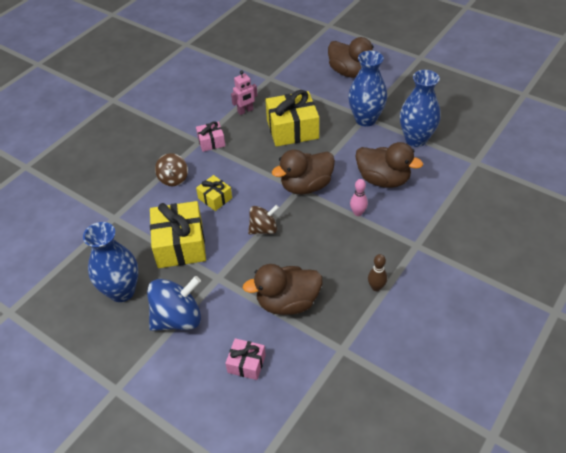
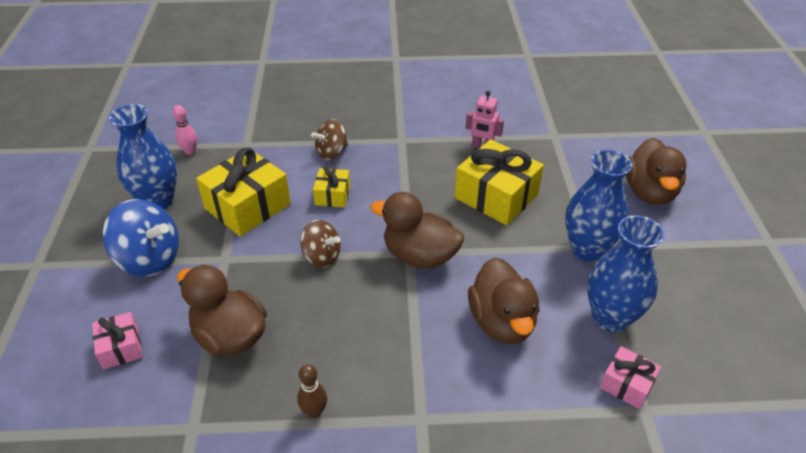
camera: 50 degrees right, 5 degrees down
(211, 142) = (409, 148): pink gift -> pink gift (627, 384)
(358, 213) = (422, 327): pink bowling pin -> pink bowling pin (190, 151)

